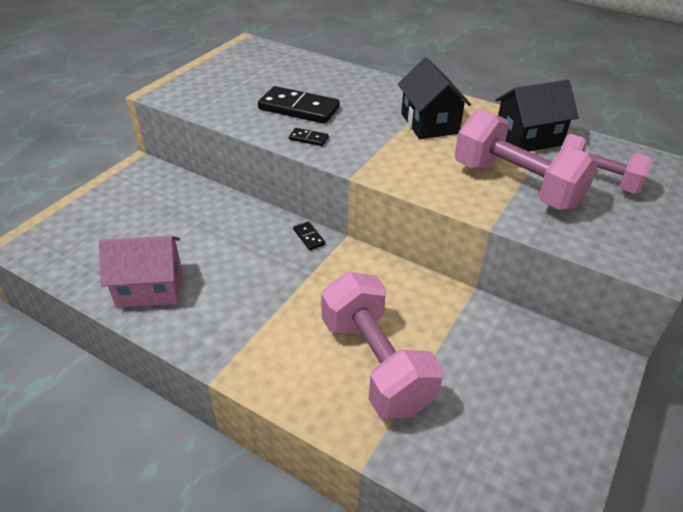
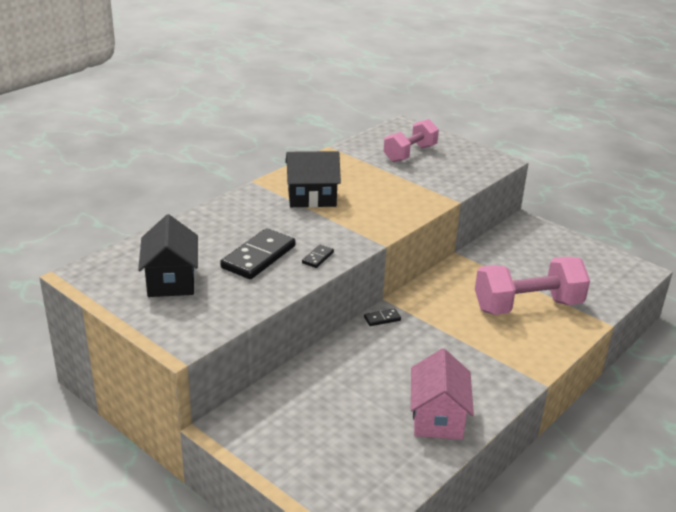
camera: 80 degrees left, 10 degrees down
(516, 185) = (410, 181): pink dumbbell -> none
(528, 138) = (348, 163): black house -> black house (171, 280)

